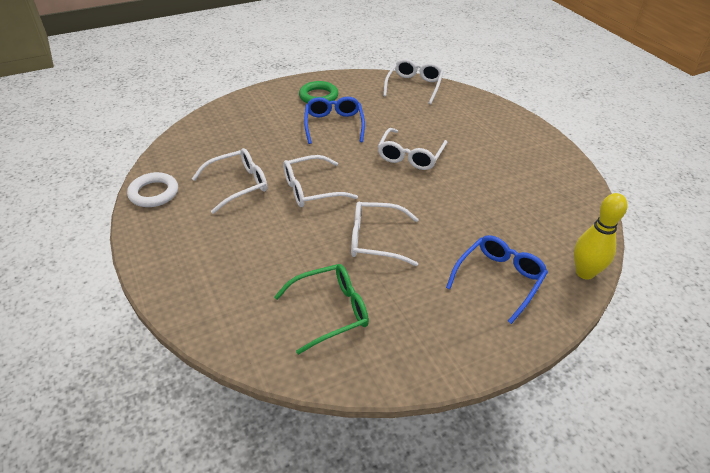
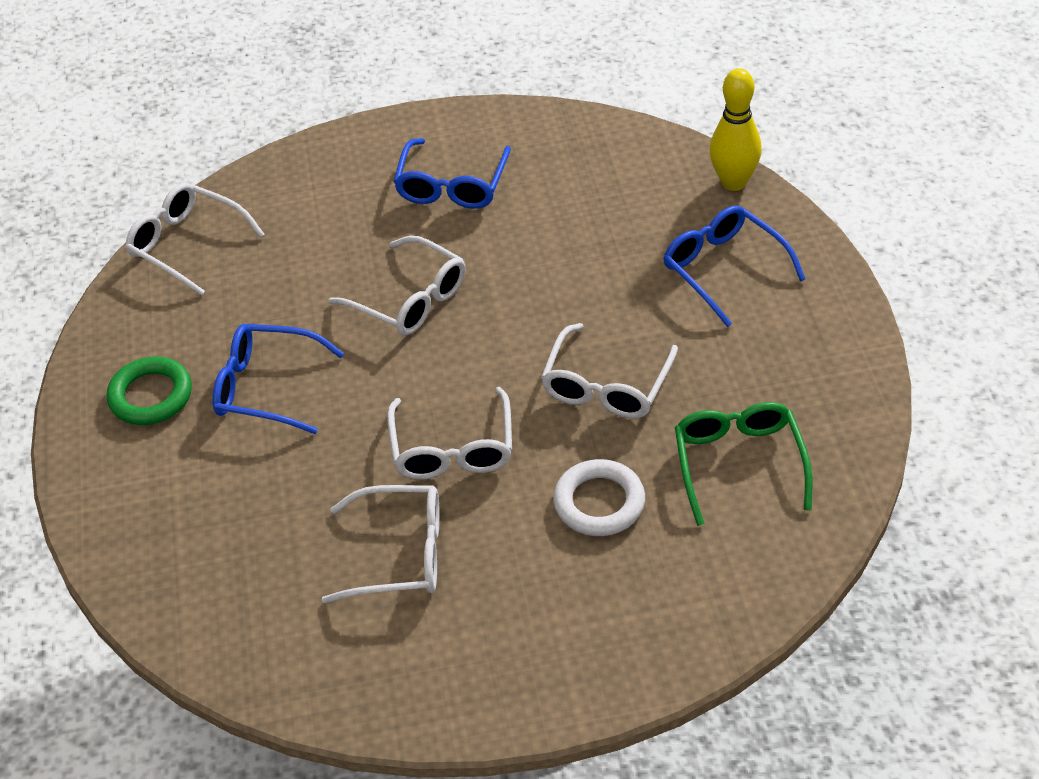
camera: 70 degrees left, 5 degrees up
(154, 193) = (377, 692): white ring -> white ring (599, 502)
(238, 185) = (400, 554): white glasses -> white glasses turned 105 degrees clockwise
(502, 155) = (452, 186): none -> blue glasses

